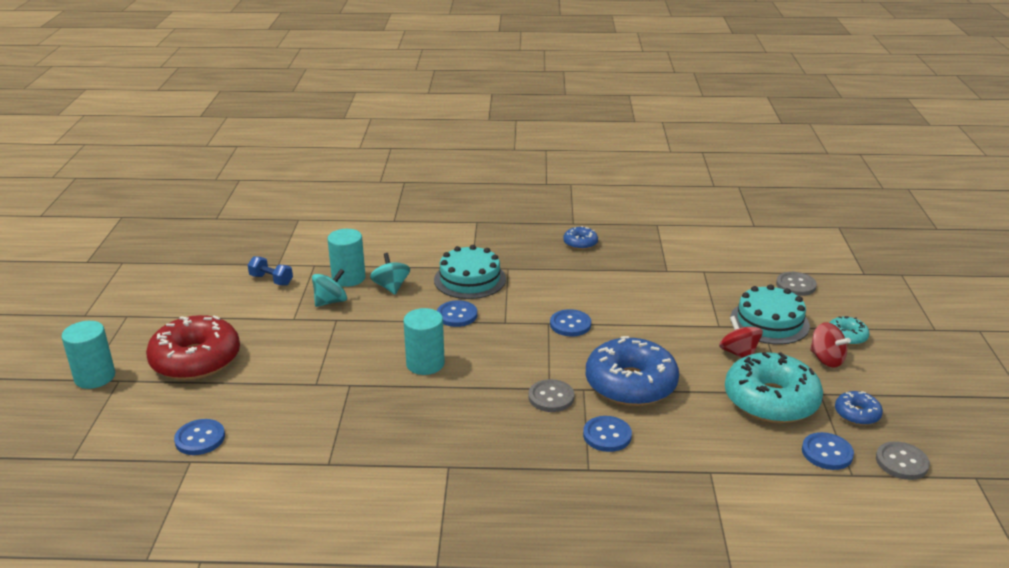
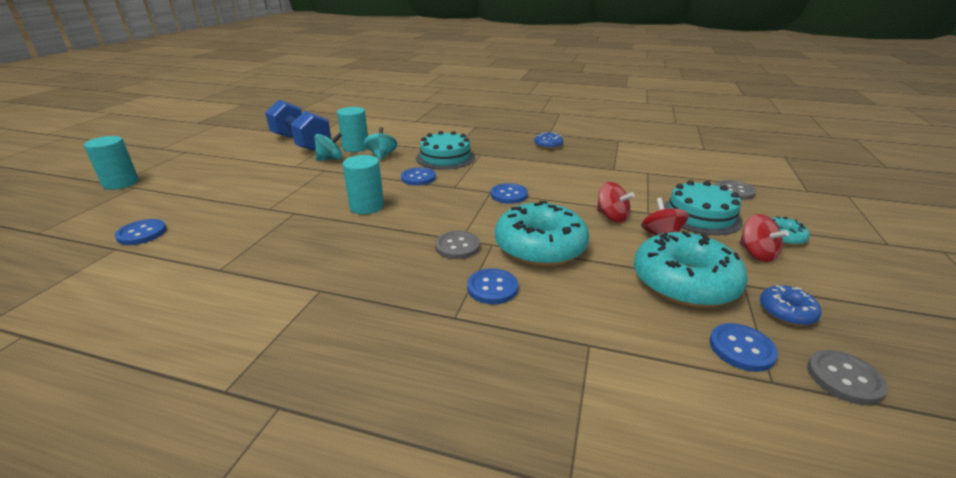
camera: 15 degrees right, 0 degrees up
(196, 360) = (200, 182): red donut -> none
(271, 280) = (301, 143): blue dumbbell -> blue dumbbell, size x2.20
(630, 384) = (540, 247): blue donut -> turquoise donut
(686, 337) = (612, 217): none -> red spinning top

